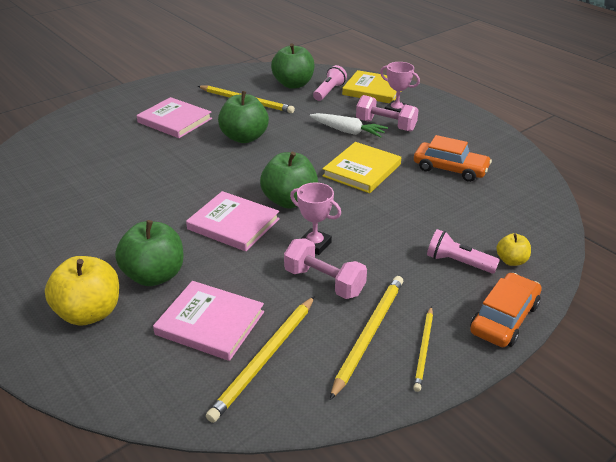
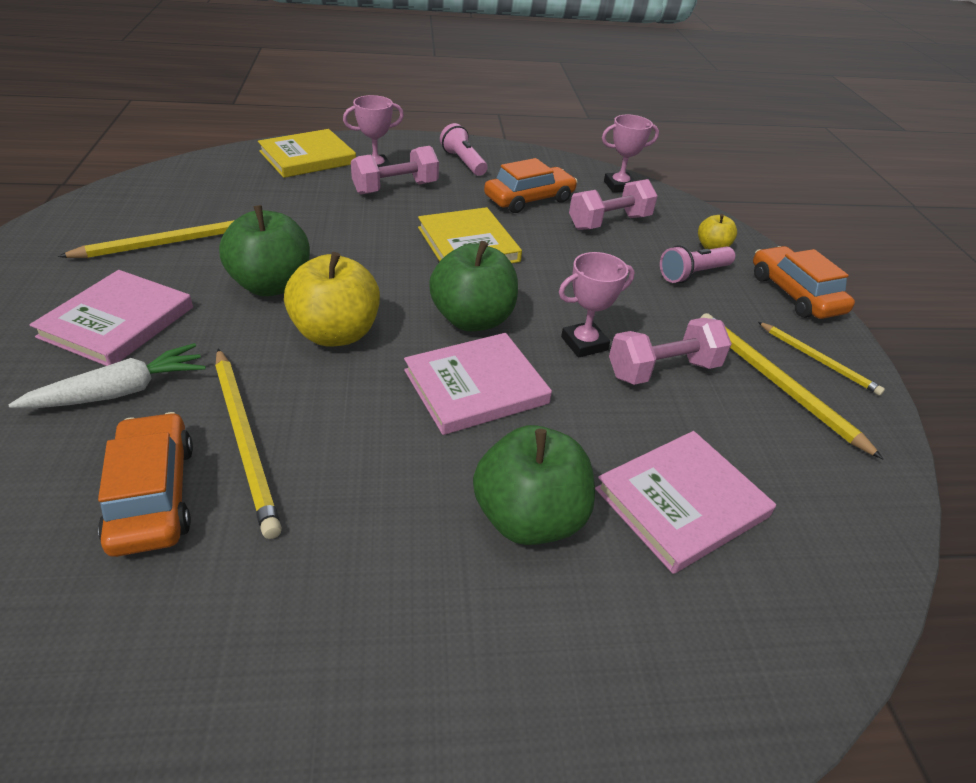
camera: 60 degrees left, 5 degrees up
(87, 179) = (153, 495): none -> orange car
(89, 312) = (567, 639): yellow apple -> yellow apple (336, 333)
(175, 120) = (117, 322): pink book -> pink book turned 45 degrees counterclockwise
(264, 359) = (780, 482): yellow pencil -> yellow pencil (245, 440)
(293, 84) = (197, 192): green apple -> none
(329, 91) = (261, 181): pink flashlight -> pink flashlight (463, 162)
(348, 131) = (373, 213): white carrot -> white carrot (121, 391)
(472, 207) = (609, 222): none -> pink dumbbell
(533, 194) = (619, 186): none -> pink trophy

